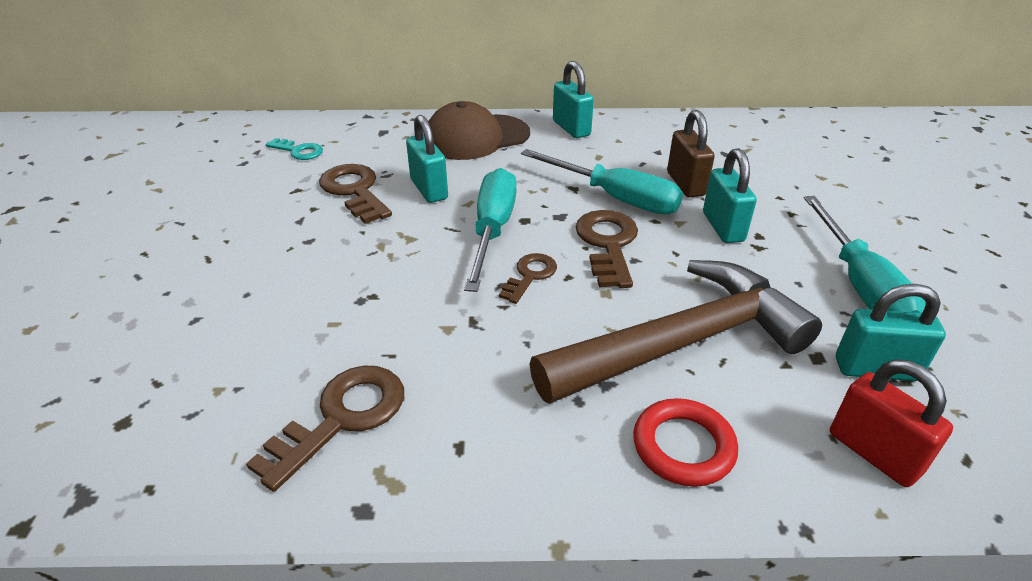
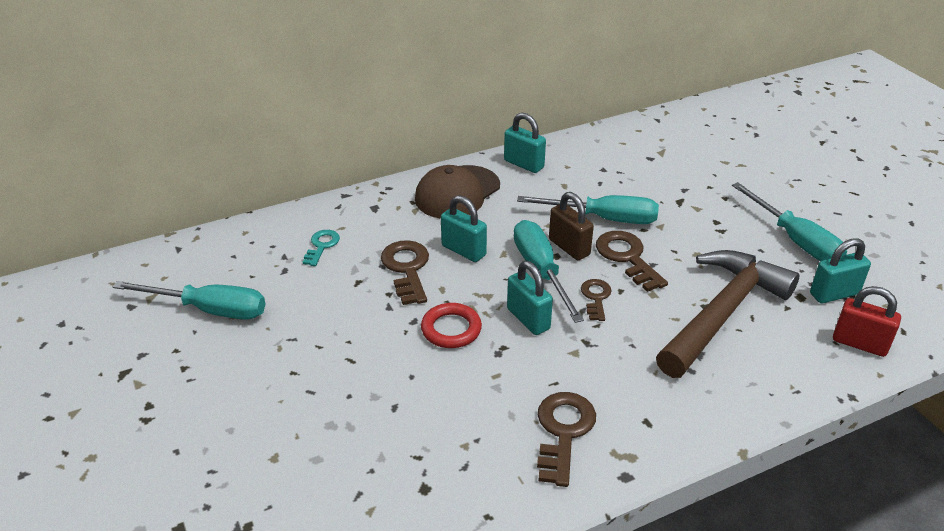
camera: 25 degrees left, 0 degrees up
(142, 177) = (209, 310): none -> turquoise screwdriver
(299, 151) = (322, 246): turquoise key -> turquoise key turned 75 degrees counterclockwise
(354, 191) = (407, 269): brown key -> brown key turned 45 degrees clockwise
(683, 446) = (766, 375): red ring -> red ring (451, 329)
(685, 184) = (642, 193): brown padlock -> brown padlock (569, 247)
(723, 227) = (690, 221): turquoise padlock -> turquoise padlock (528, 319)

